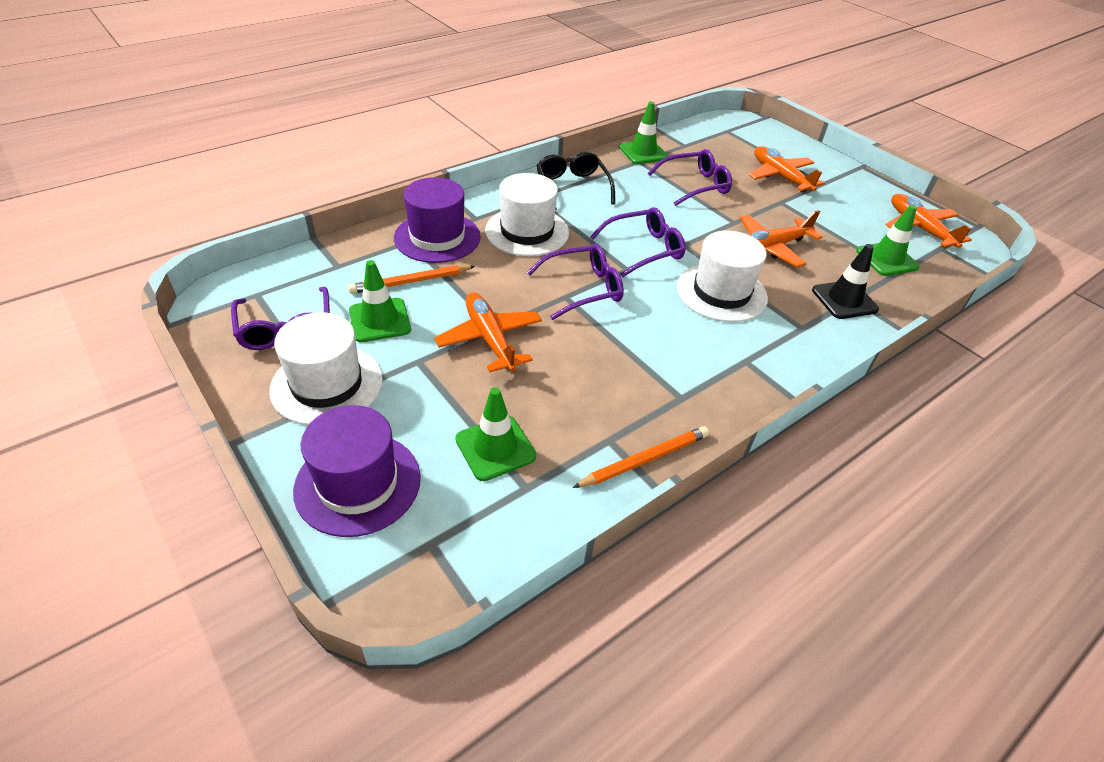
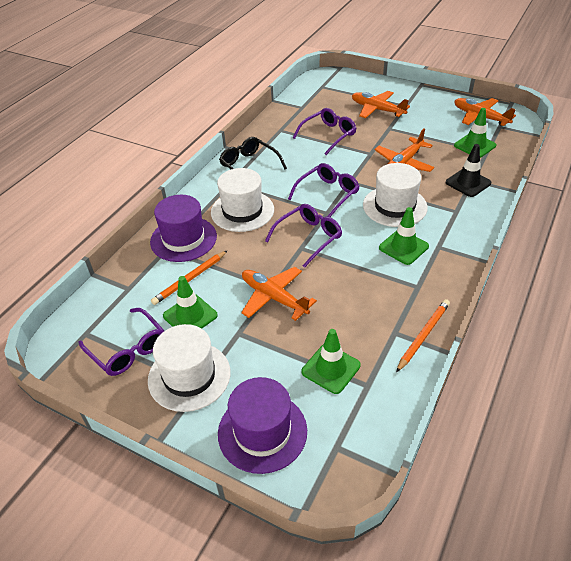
camera: 20 degrees left, 0 degrees up
(643, 152) = (278, 122): green traffic cone -> green traffic cone (403, 247)

